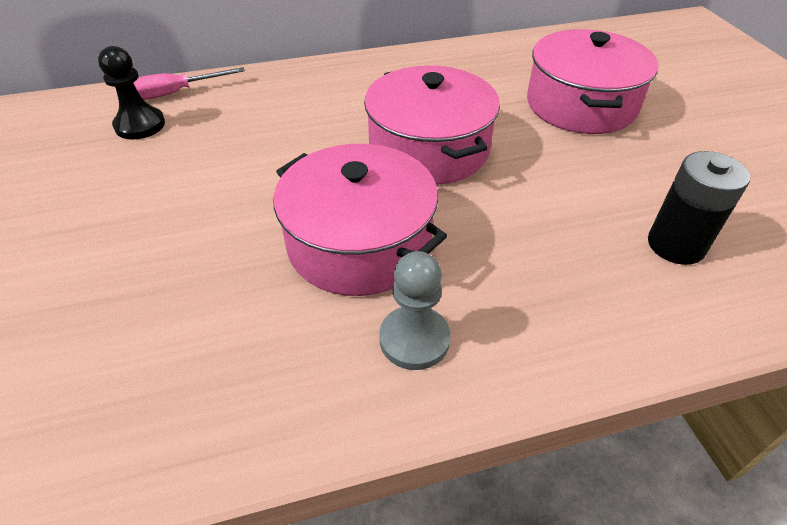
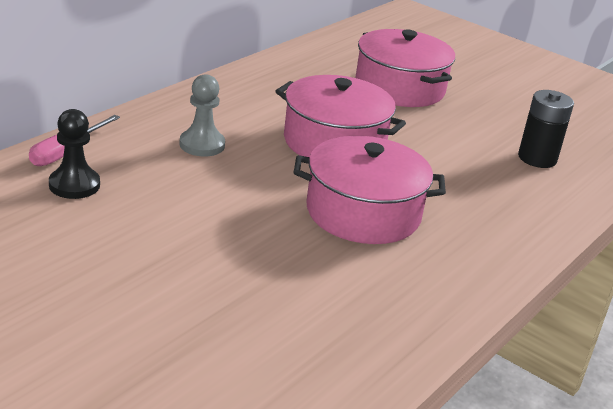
camera: 40 degrees left, 15 degrees down
(414, 339) = (458, 250): grey pawn -> grey pawn (202, 145)

